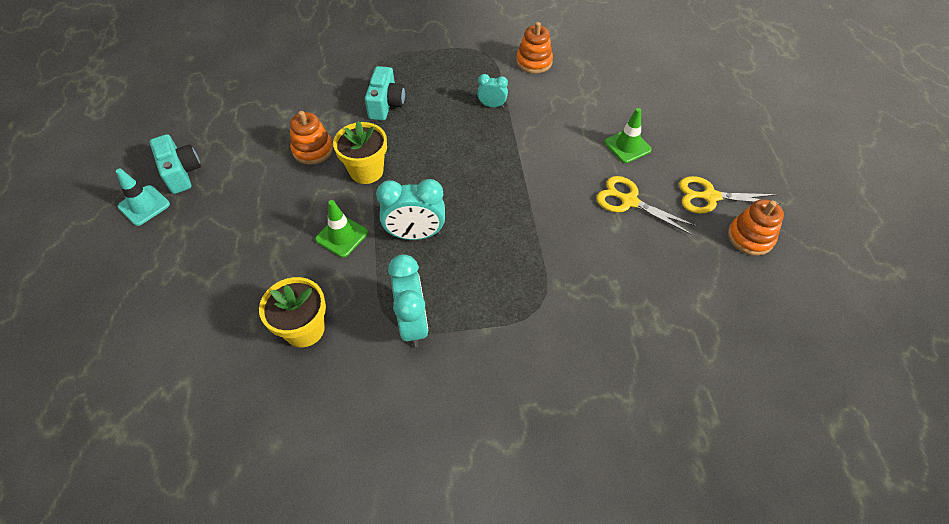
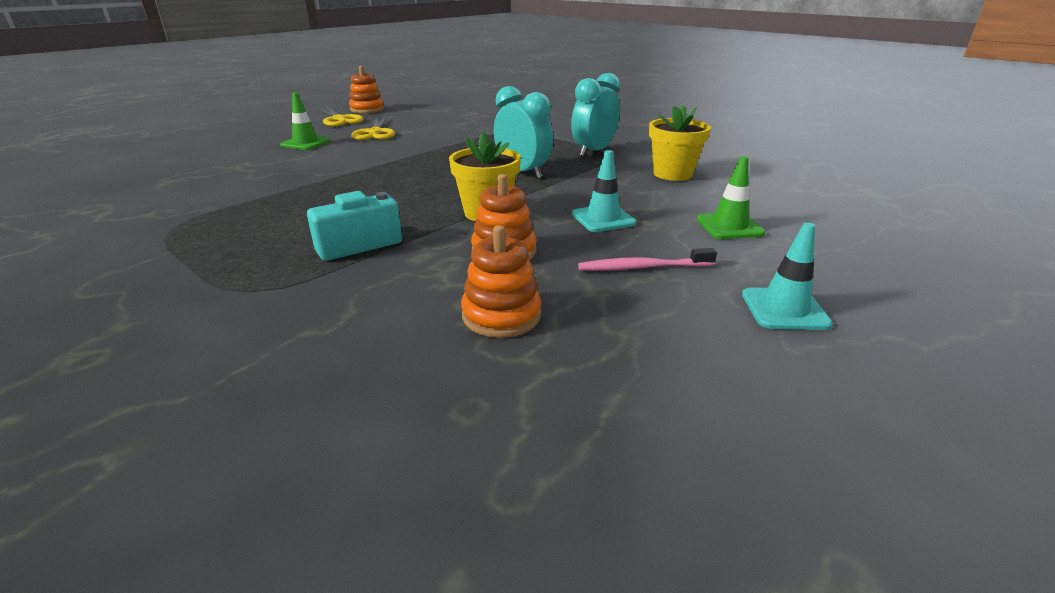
camera: 130 degrees left, 25 degrees down
(181, 172) = (699, 318): turquoise camera -> none
(232, 188) = (643, 267): none -> pink toothbrush
(294, 217) = (603, 219): none -> turquoise traffic cone
(342, 236) = (578, 193): green traffic cone -> green traffic cone (729, 226)
(492, 105) = (296, 195): turquoise clock -> none
(534, 62) = (180, 199): orange stacking toy -> orange stacking toy (501, 315)

